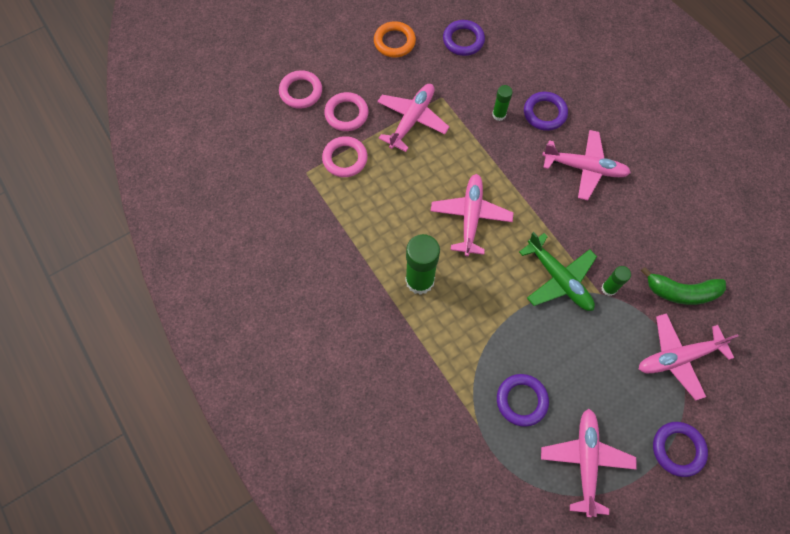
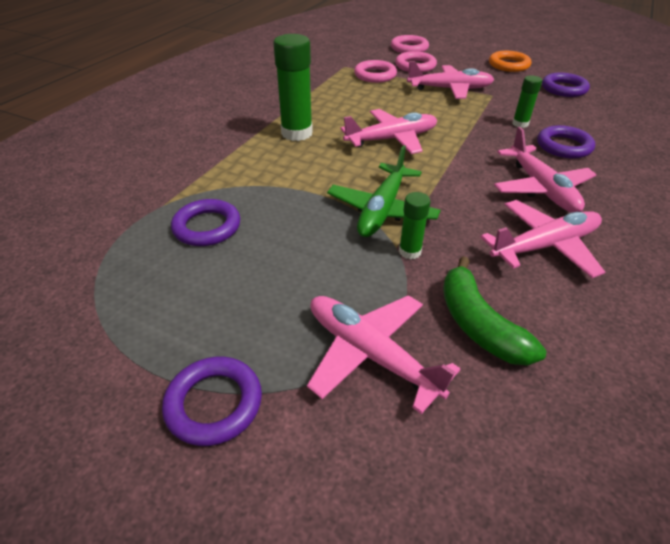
camera: 60 degrees right, 25 degrees down
(585, 461) = (150, 303): pink plane -> pink plane (544, 246)

